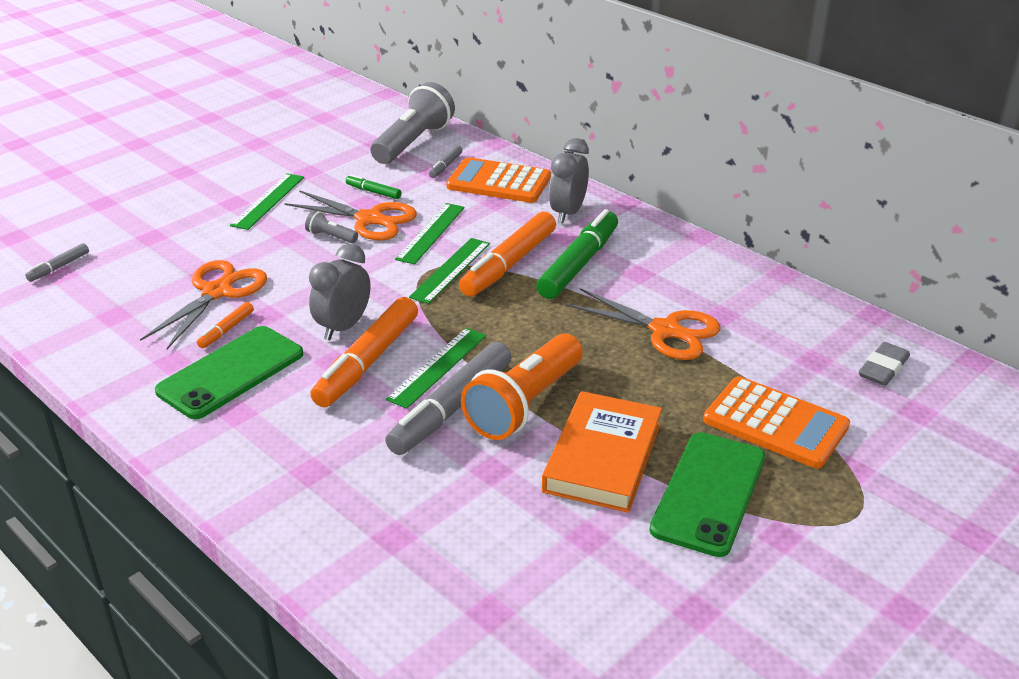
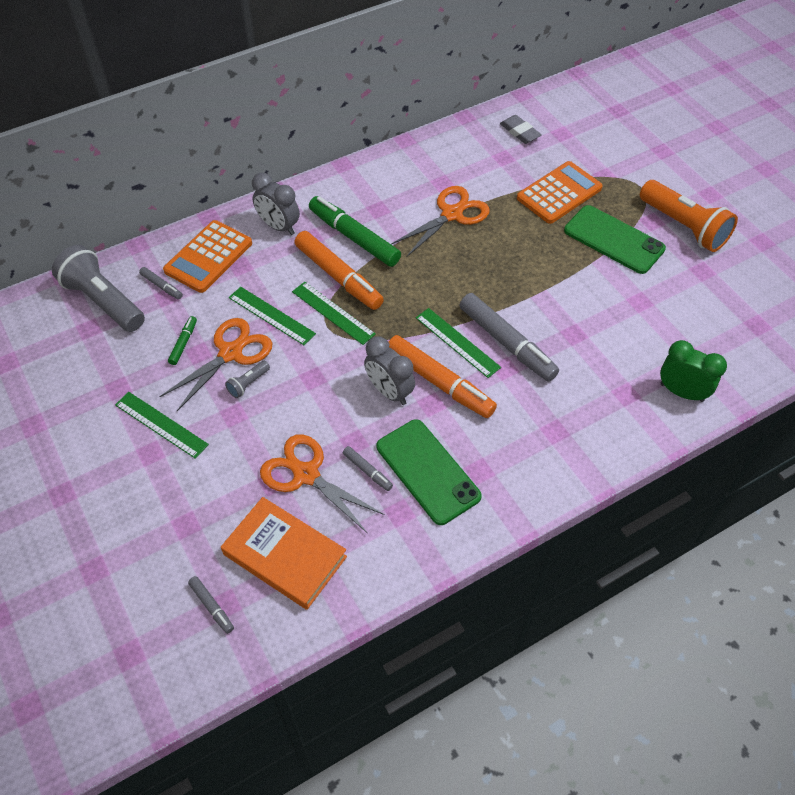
camera: 75 degrees left, 20 degrees up
(227, 330) = (367, 471): orange marker -> grey marker
(373, 192) = (183, 343): green marker -> green marker turned 150 degrees clockwise
(413, 601) = (681, 392): none -> green clock
(525, 404) = (512, 303): orange flashlight -> orange flashlight (684, 227)
(602, 457) = (573, 278): orange book -> orange book (285, 555)

